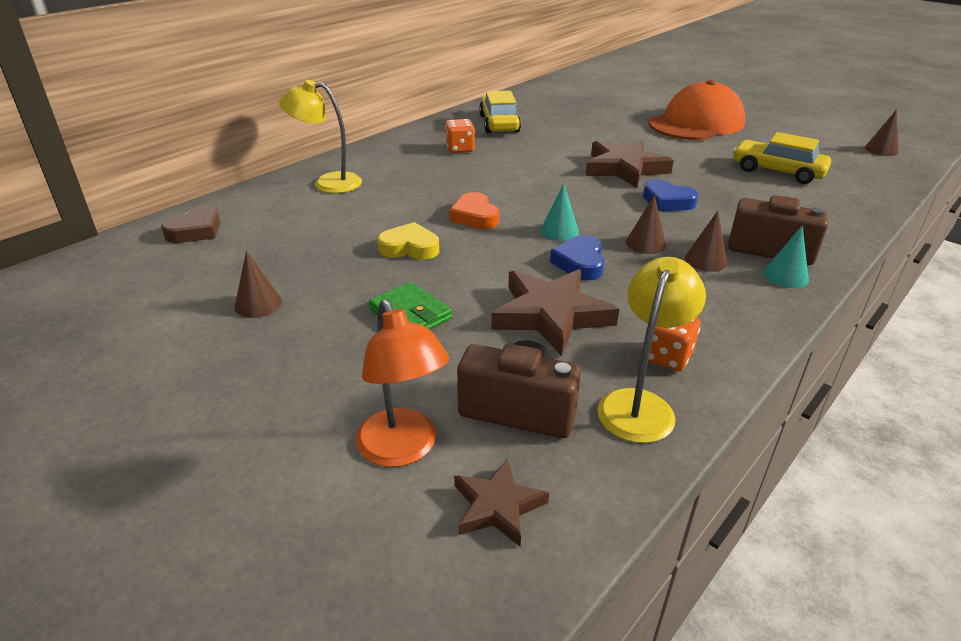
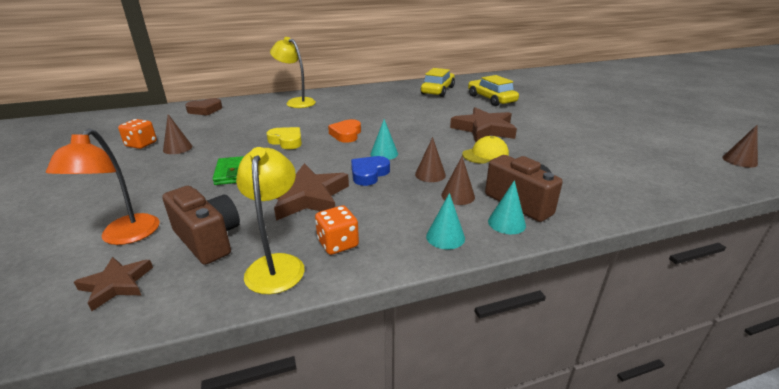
camera: 30 degrees right, 5 degrees down
(460, 149) = (393, 99): orange dice -> orange dice (141, 144)
(640, 404) = (277, 264): yellow lamp -> yellow lamp turned 60 degrees counterclockwise
(667, 201) = (485, 154): blue heart -> yellow cap
(696, 123) = (583, 113): orange cap -> none
(754, 310) = (445, 237): none -> turquoise cone
(777, 171) = (608, 155): yellow car -> yellow car (491, 99)

